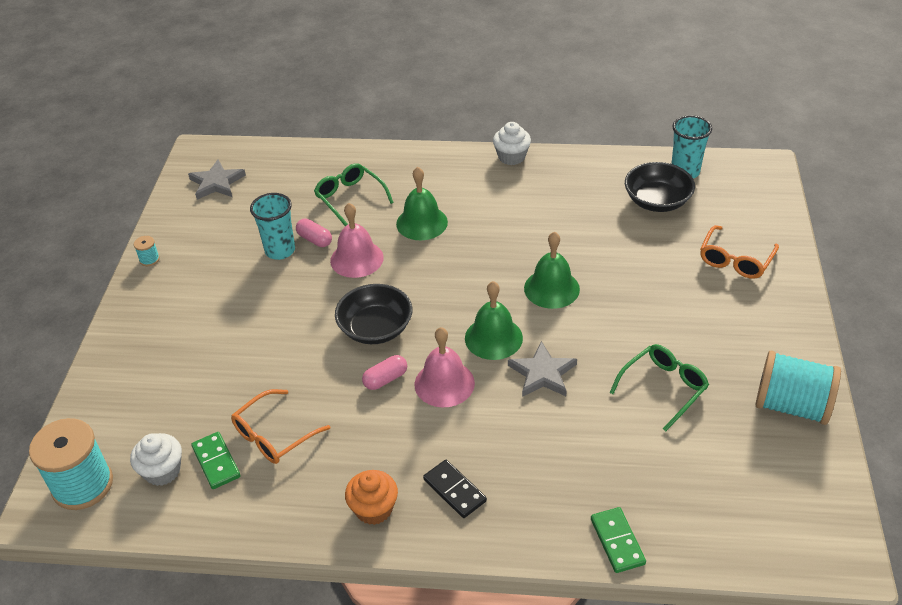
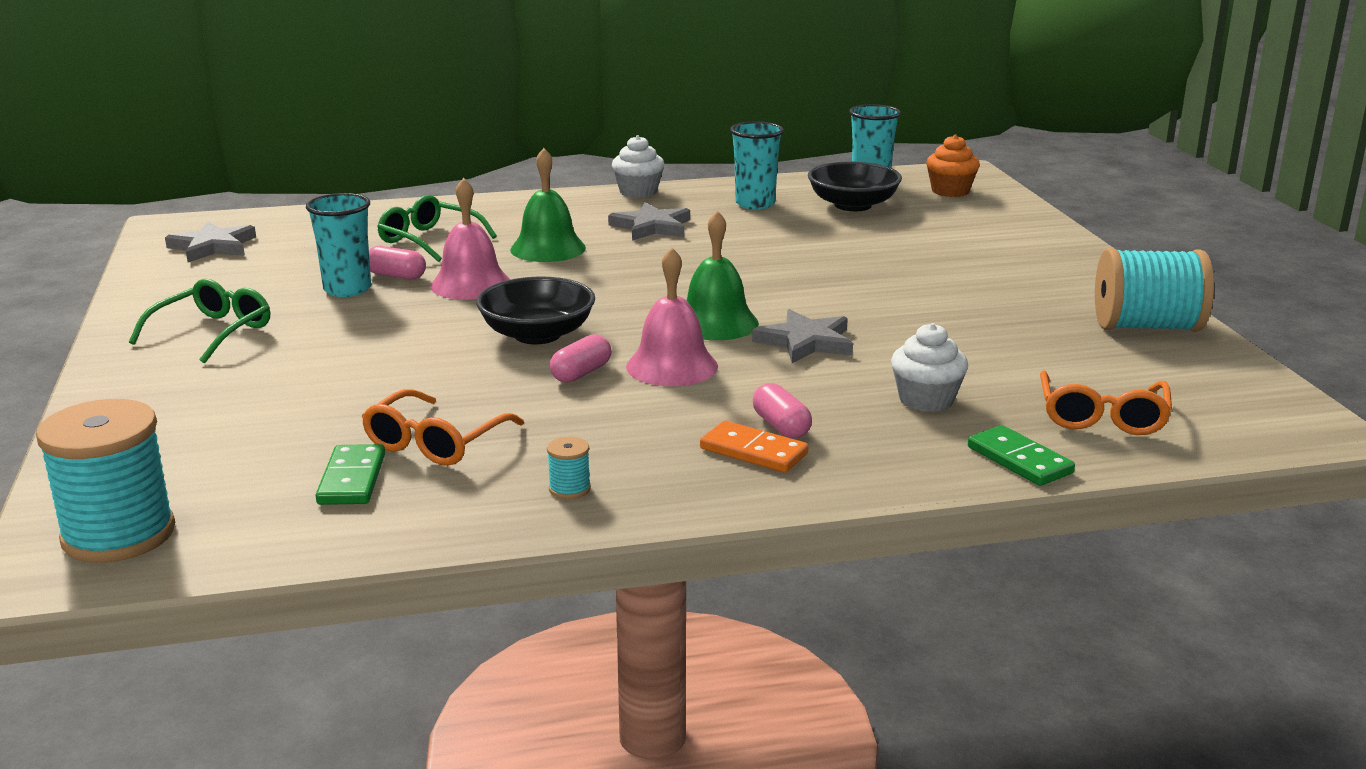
camera: 20 degrees left, 20 degrees down
(149, 259) = (134, 317): turquoise spool -> turquoise spool (569, 489)
(162, 471) = (261, 501): white cupcake -> white cupcake (926, 400)
(216, 462) = (352, 479): green domino -> green domino turned 45 degrees clockwise
(374, 509) = (641, 485): orange cupcake -> orange cupcake (950, 191)
(454, 490) = (753, 451): black domino -> orange domino
(483, 467) = (781, 426): none -> pink capsule
(501, 206) = (651, 227): none -> grey star
(551, 288) = (766, 278): green bell -> none
(587, 187) = (755, 204): none -> turquoise cup
(664, 387) = (977, 333): green glasses -> green glasses (213, 332)
(735, 260) = (985, 235): orange glasses -> orange glasses (1102, 417)

